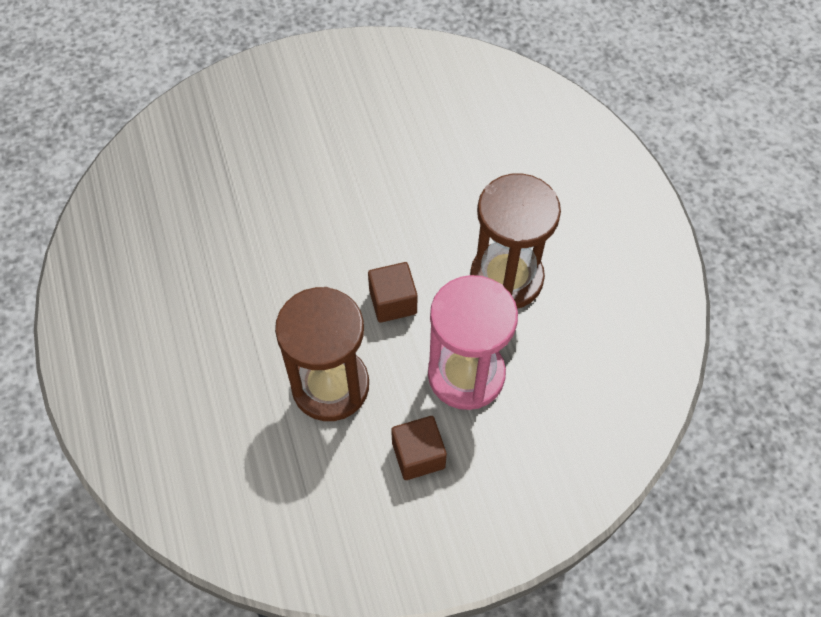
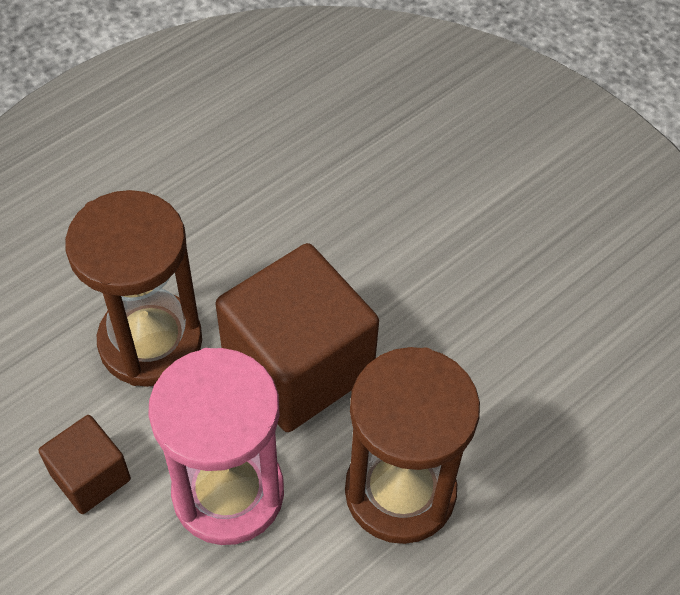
camera: 65 degrees right, 5 degrees down
(393, 302) = (298, 366): brown cube -> brown cube, size x1.98

